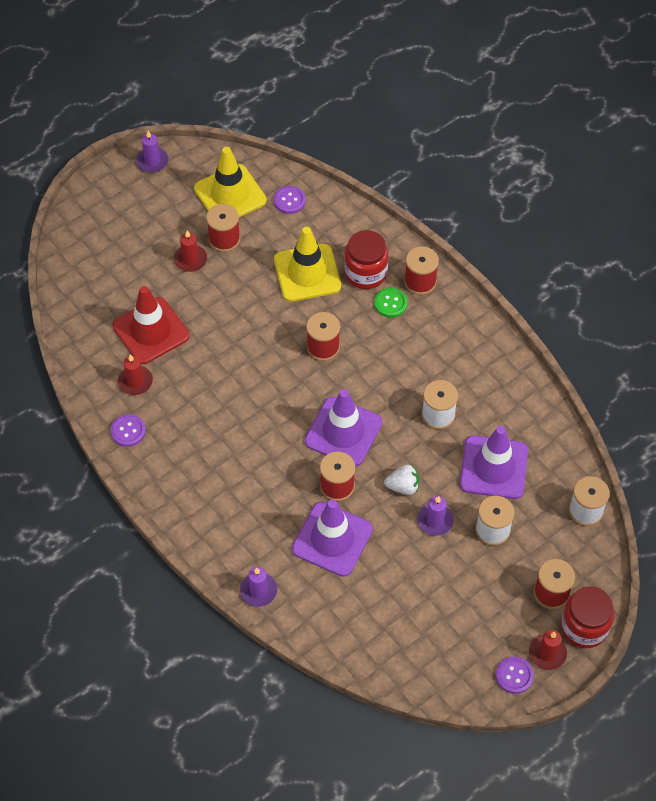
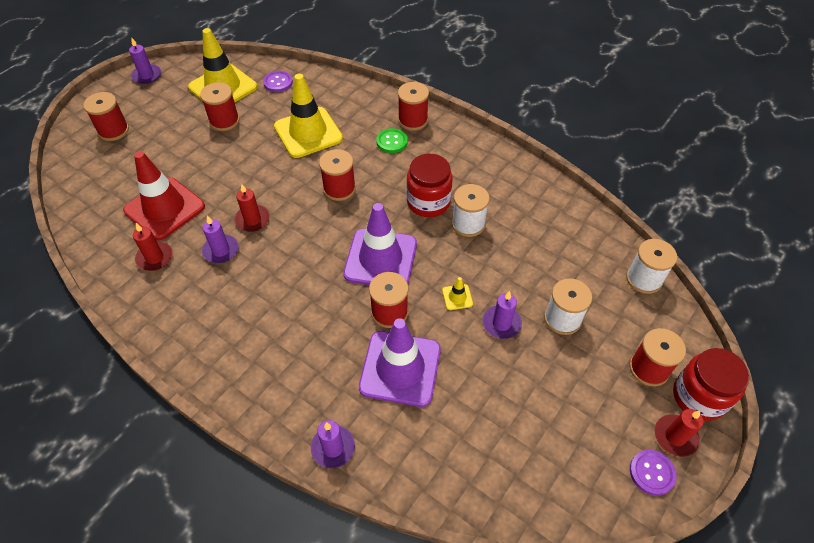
camera: 15 degrees left, 5 degrees down
(111, 227) = (113, 130): none -> red spool
(128, 431) = (153, 307): purple button -> none
(190, 259) = (195, 142): red candle -> red candle (252, 220)
(197, 388) = (221, 250): none -> purple candle
(365, 273) = (362, 123): red jar -> red jar (428, 202)
(403, 486) = (457, 297): white strawberry -> yellow traffic cone
(493, 467) = (539, 259): purple traffic cone -> none

